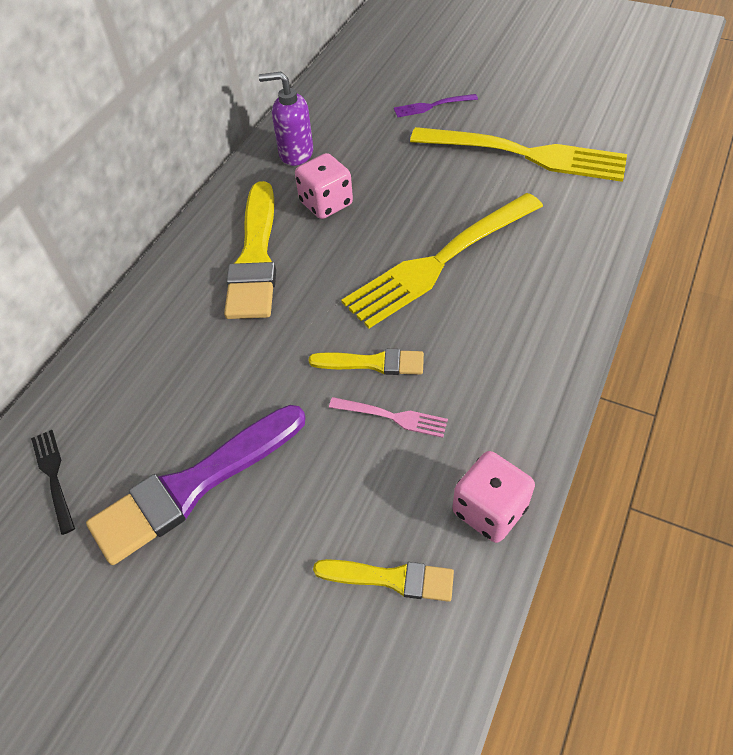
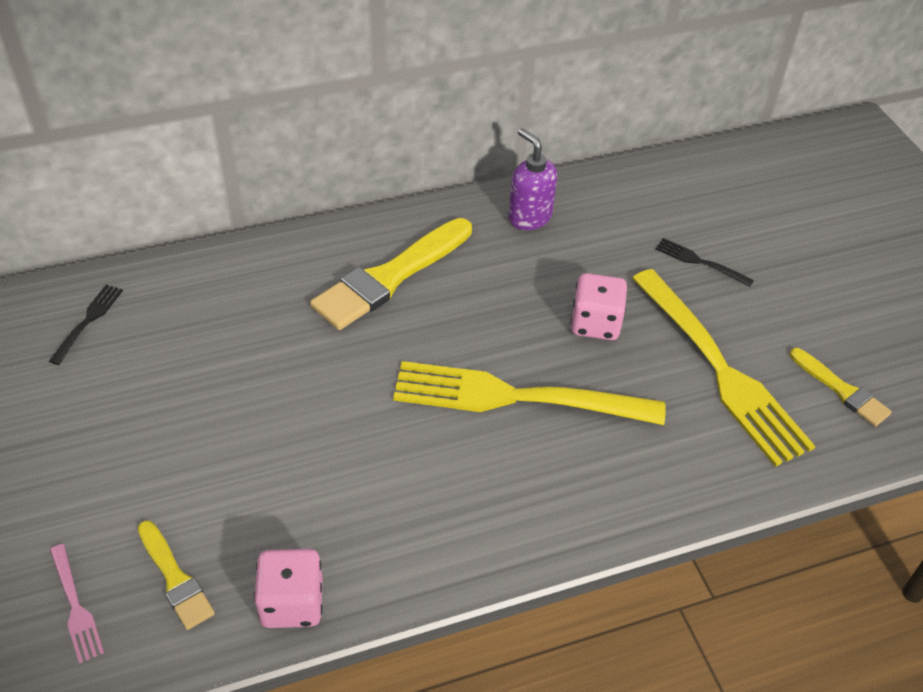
camera: 40 degrees right, 5 degrees down
(194, 485) = (150, 402): purple brush -> none
(326, 203) = (496, 277): pink dice -> pink dice (595, 323)
(372, 363) = (361, 427): yellow brush -> yellow brush (841, 390)
(392, 417) = (321, 477): pink fork -> pink fork (75, 606)
(432, 106) = (700, 262): purple fork -> black fork

